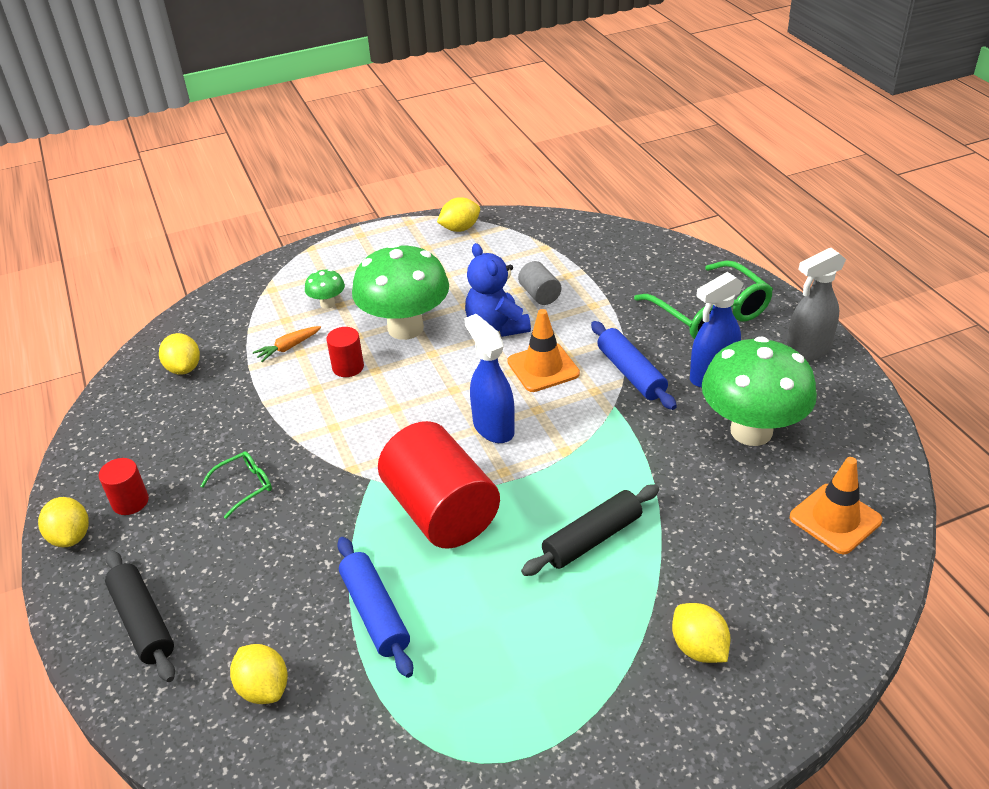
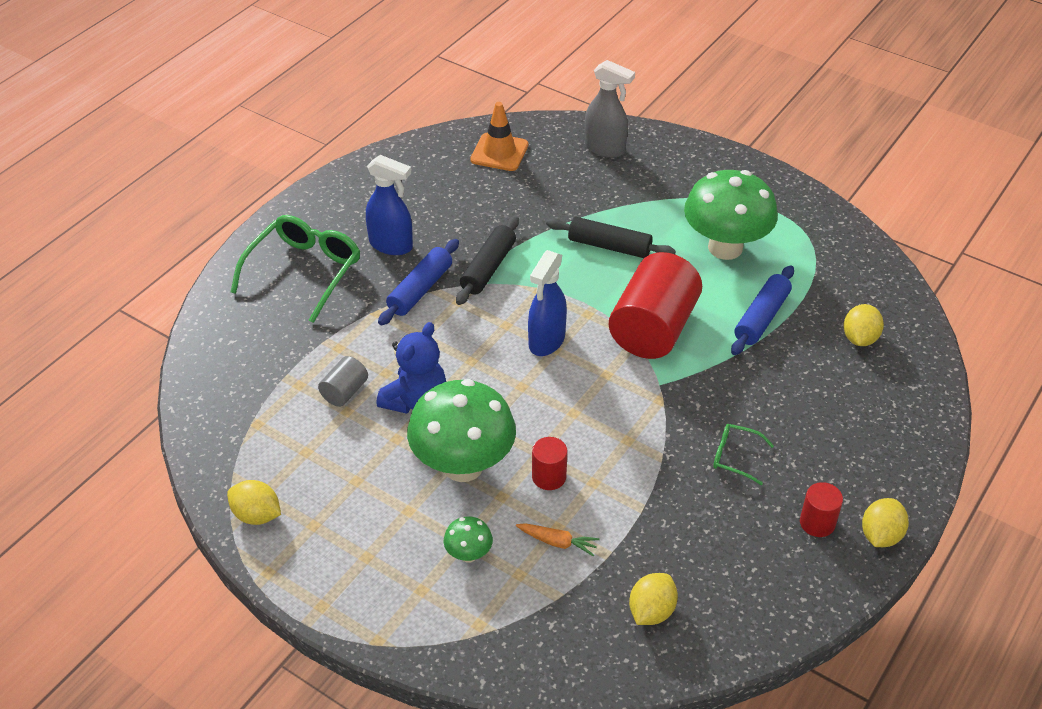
camera: 125 degrees left, 5 degrees up
(143, 622) = (887, 431): black rolling pin -> black rolling pin (488, 268)
(543, 367) = (451, 344): orange traffic cone -> none
(698, 648) = (650, 176): yellow lemon -> none
(751, 431) = (442, 208): green mushroom -> green mushroom (725, 247)
(807, 351) = (323, 206): grey spray bottle -> grey spray bottle (605, 149)

